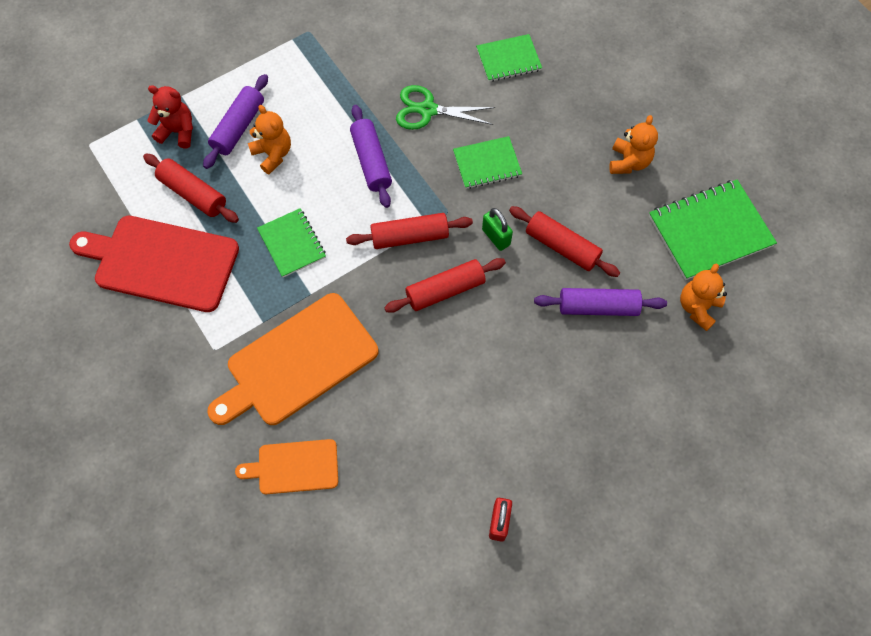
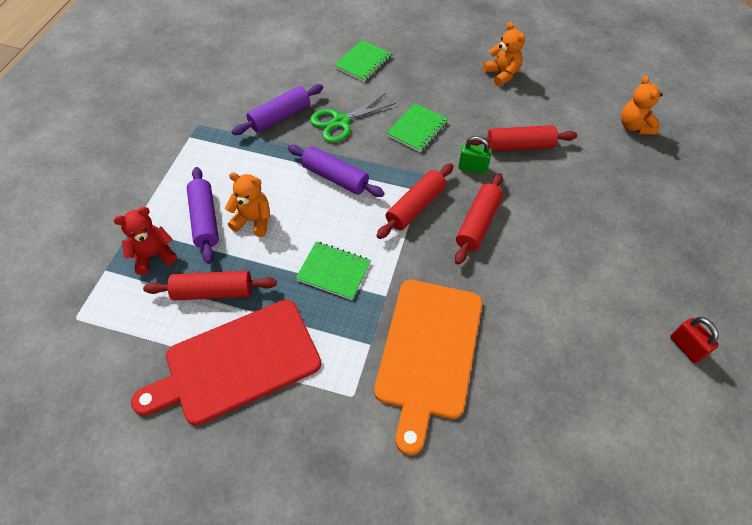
camera: 40 degrees left, 10 degrees down
(294, 467) = (511, 433): orange cutting board -> none
(598, 307) = (581, 165): purple rolling pin -> purple rolling pin (280, 117)
(710, 231) = (590, 82): green notebook -> none

